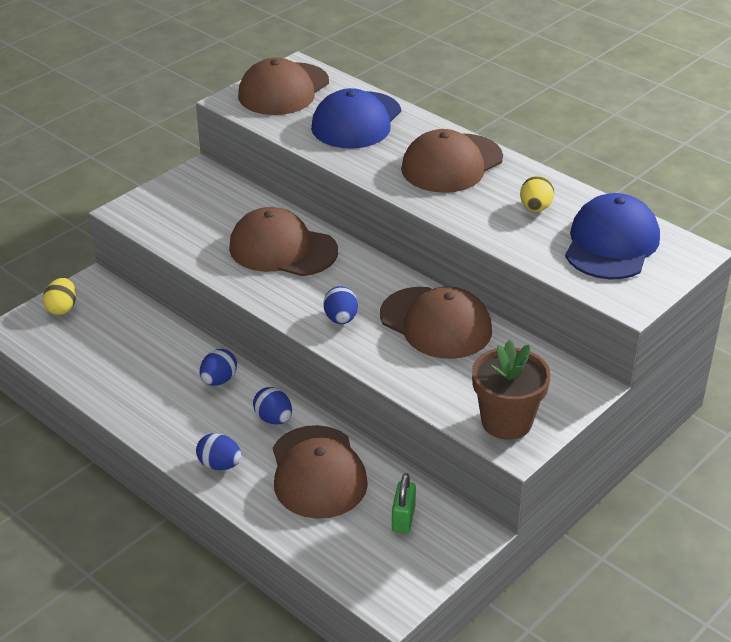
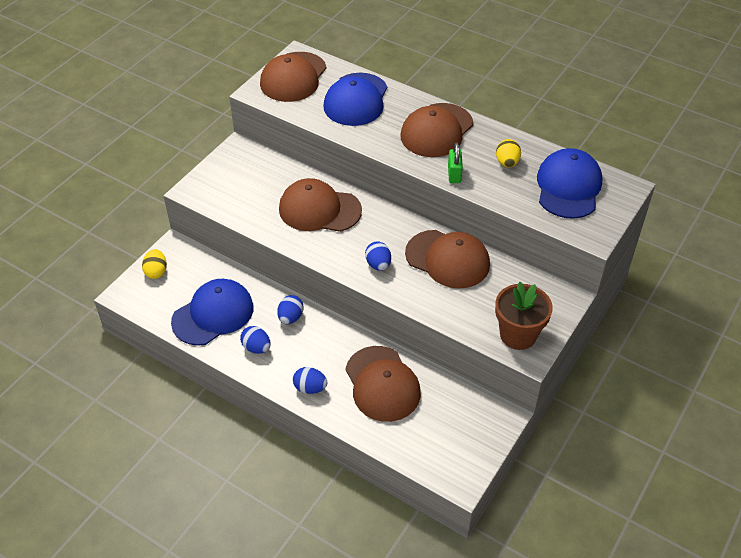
camera: 10 degrees left, 10 degrees up
(119, 365) = (213, 314): none -> blue cap
(273, 419) = (339, 344): blue egg -> blue egg (256, 348)
(403, 519) = (452, 412): green padlock -> green padlock (454, 174)

